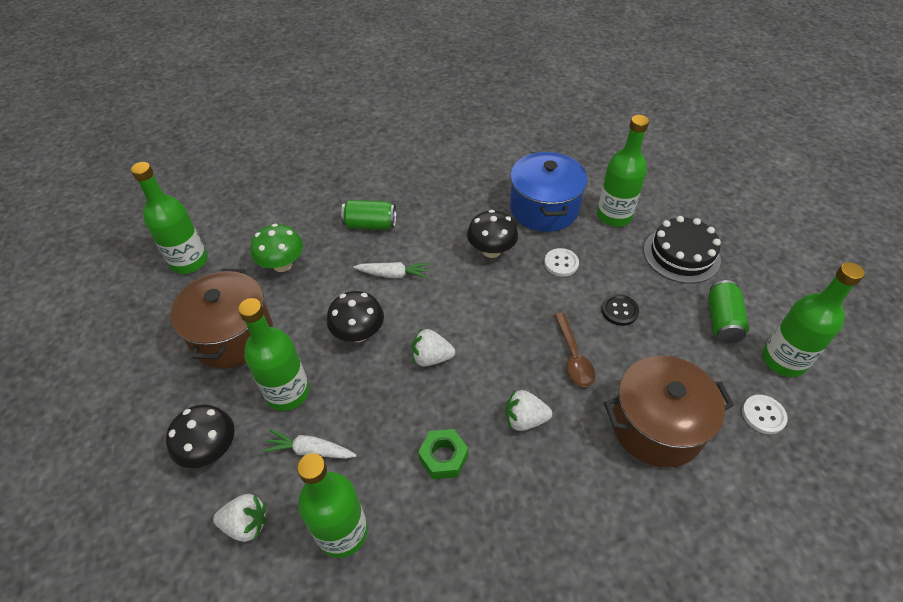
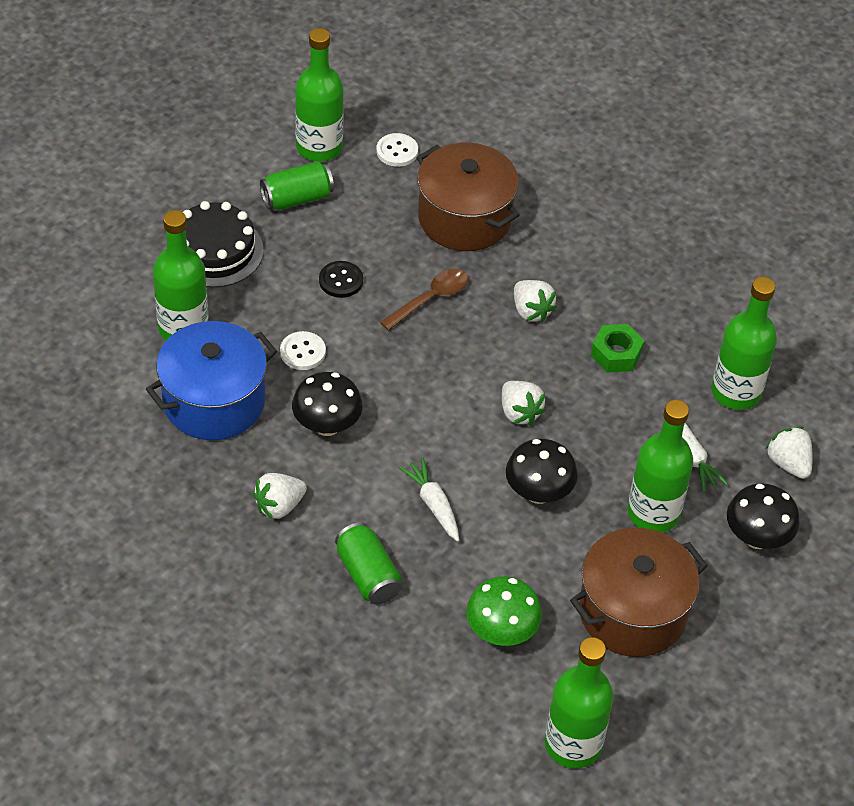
camera: 125 degrees left, 0 degrees up
(446, 207) = (279, 506): none -> white strawberry

